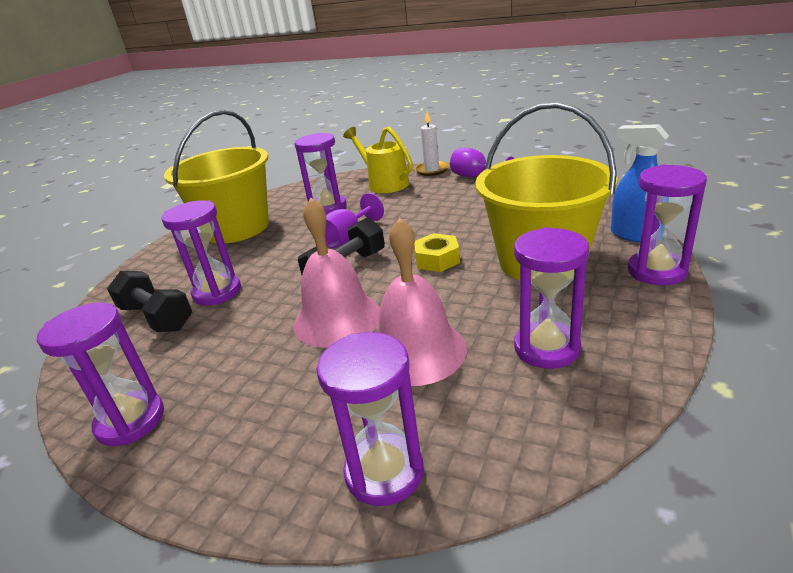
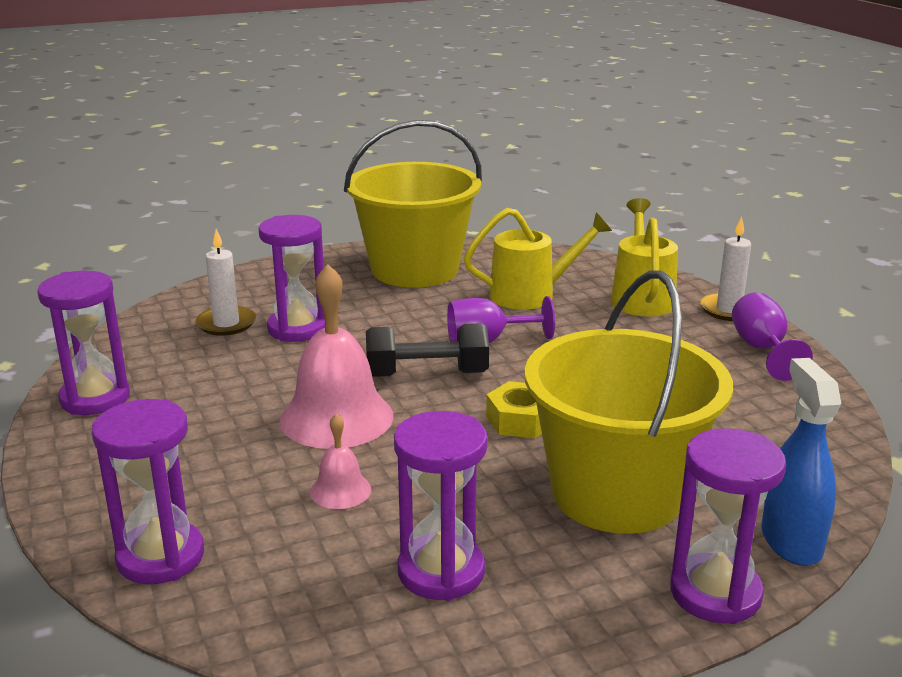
camera: 40 degrees right, 5 degrees down
(157, 317) = (226, 324): black dumbbell -> white candle
(328, 207) = (531, 295): purple hourglass -> yellow watering can
(416, 351) = (340, 490): pink bell -> pink bell, size x0.48

